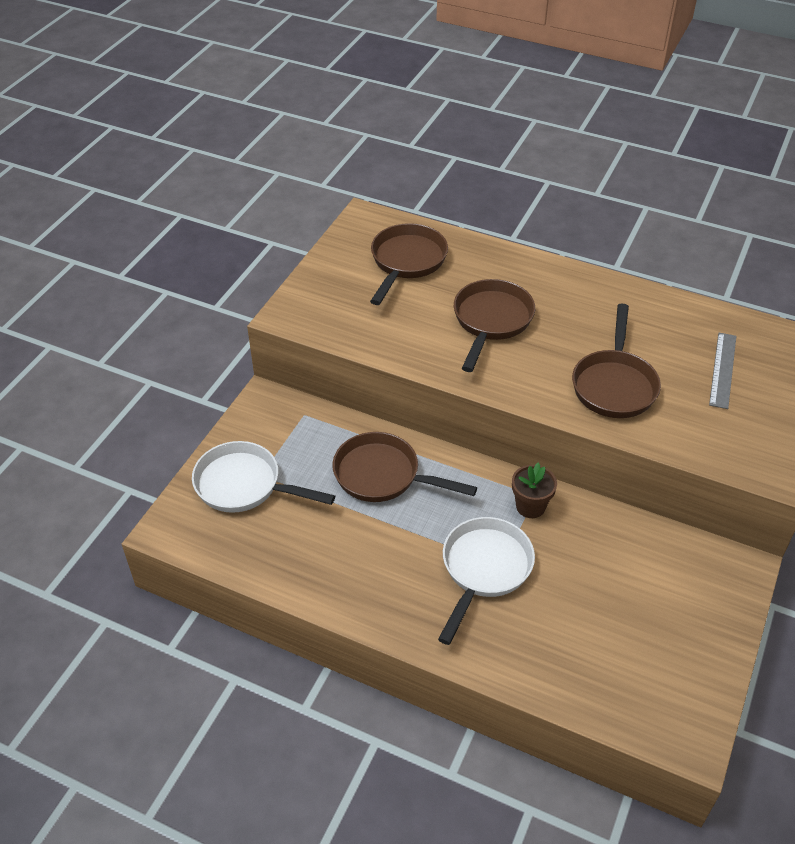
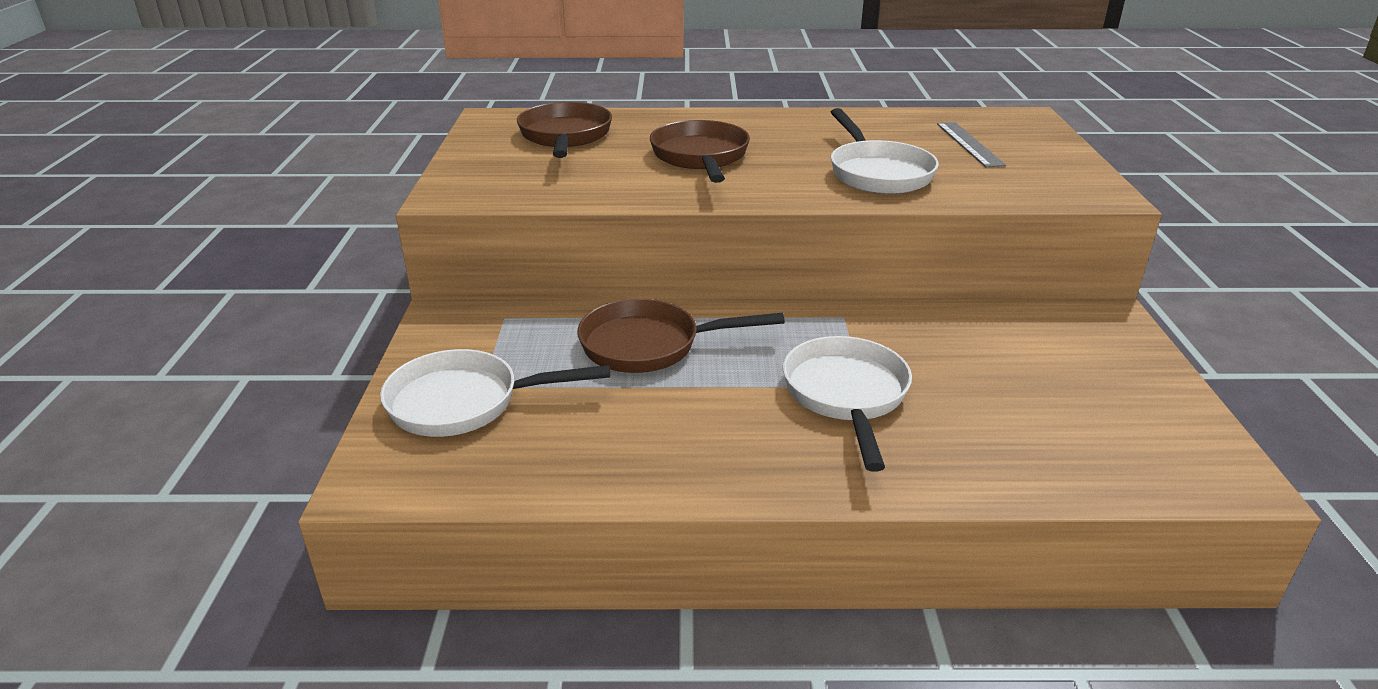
camera: 25 degrees left, 15 degrees down
(530, 506) = (847, 326): brown flower pot -> none
(614, 385) = (877, 173): brown pan -> white pan

